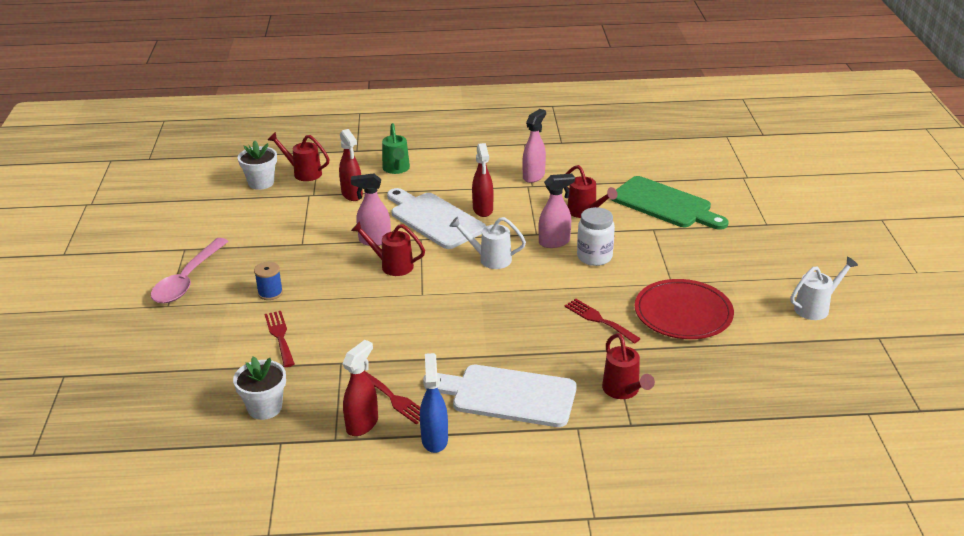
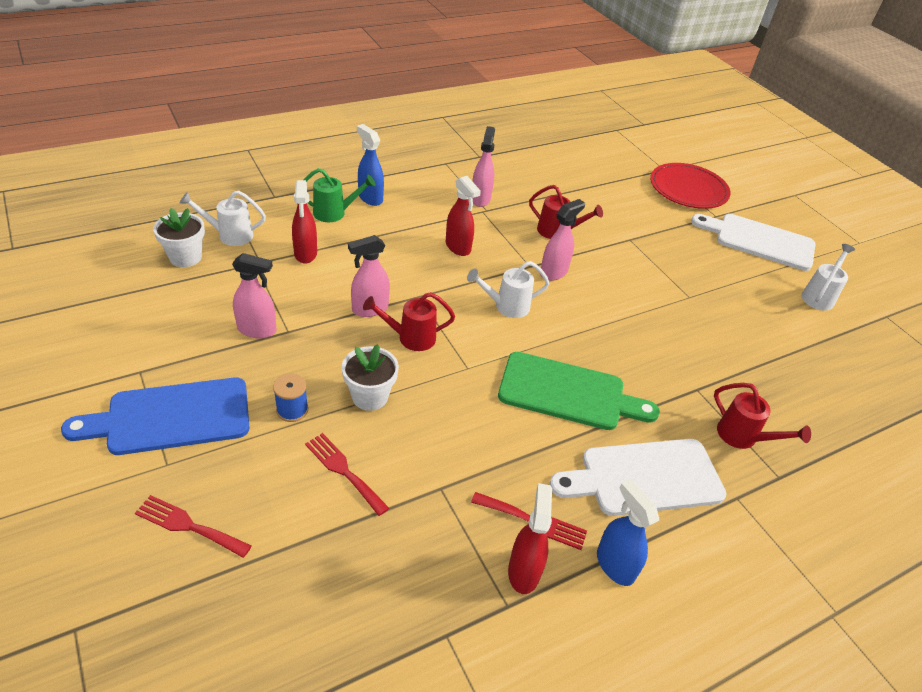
camera: 30 degrees left, 10 degrees up
(187, 280) = (171, 417): pink spoon -> blue cutting board
(265, 408) = (393, 587): white flower pot -> white flower pot (370, 396)
(280, 239) = (257, 330): none -> pink spray bottle
(303, 173) = (230, 235): red watering can -> white watering can
(352, 195) = (305, 254): red spray bottle -> red spray bottle turned 45 degrees clockwise
(396, 169) = (334, 213): green watering can -> green watering can turned 60 degrees counterclockwise
(434, 219) = (416, 268): white cutting board -> white cutting board (759, 241)
(435, 162) = (370, 198): none -> blue spray bottle
(594, 257) = (602, 282): white jar -> none
(599, 320) = (659, 356): red fork -> red fork (188, 526)
(665, 204) = (619, 210): green cutting board -> green cutting board (568, 393)
(683, 313) = (724, 329): red plate -> red plate (688, 189)

